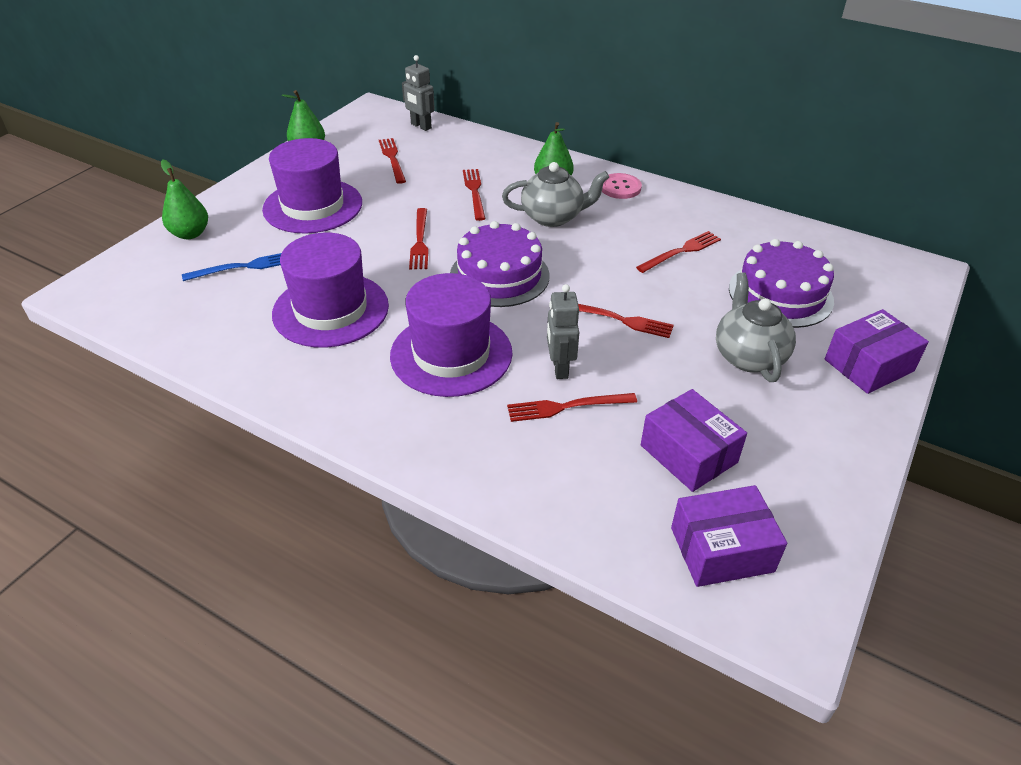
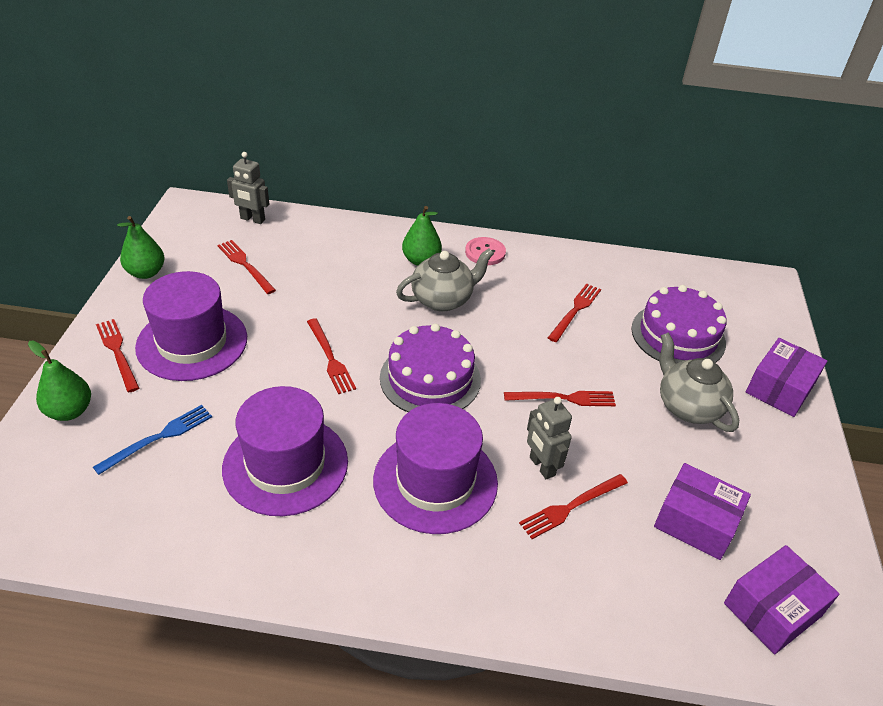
camera: 25 degrees left, 0 degrees up
(474, 192) = (352, 287): red fork -> red fork (117, 352)

